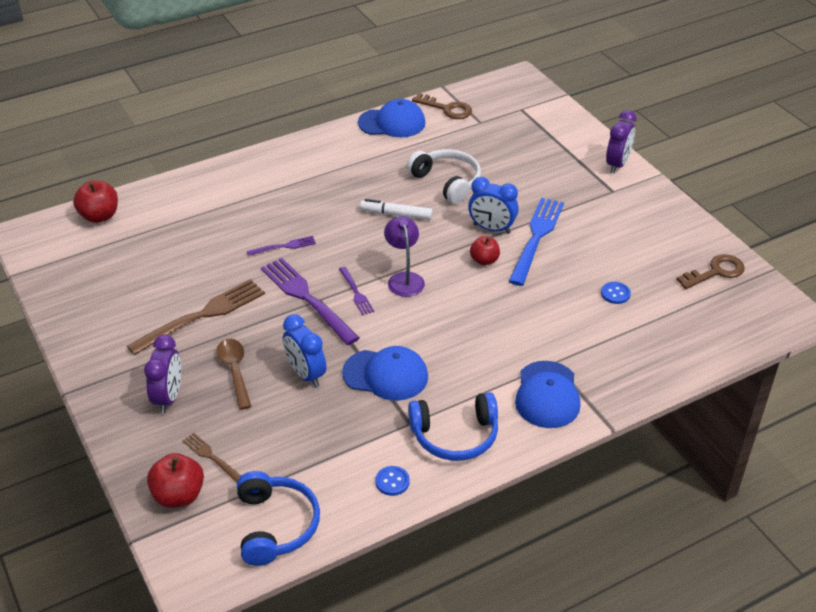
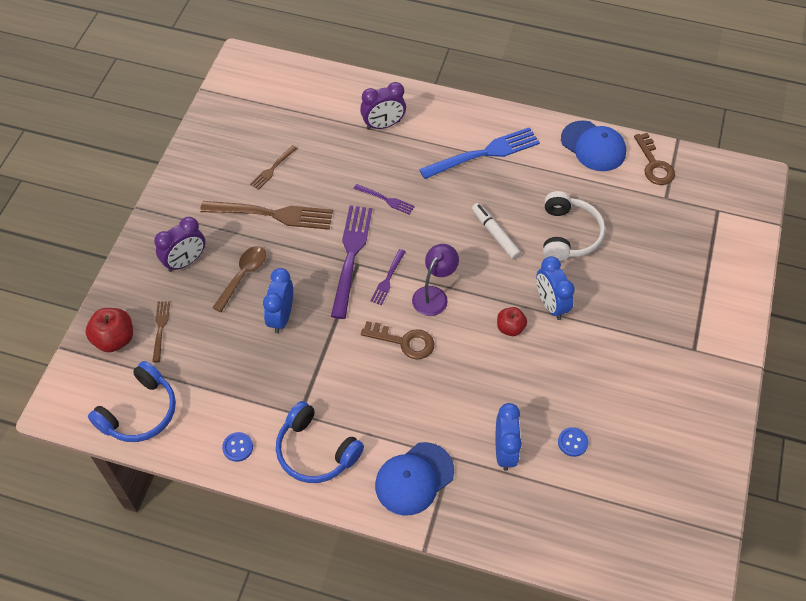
camera: 45 degrees right, 15 degrees up
(99, 216) = (300, 80): red apple -> none
(159, 286) = (273, 169): none -> brown fork
(386, 375) = (329, 363): blue cap -> none
(536, 238) = (575, 341): blue fork -> blue fork (484, 153)
(581, 331) = (504, 451): none -> blue clock
(617, 164) = (732, 327): purple clock -> purple clock (383, 125)
(715, 272) = (682, 495): brown key -> brown key (404, 341)

